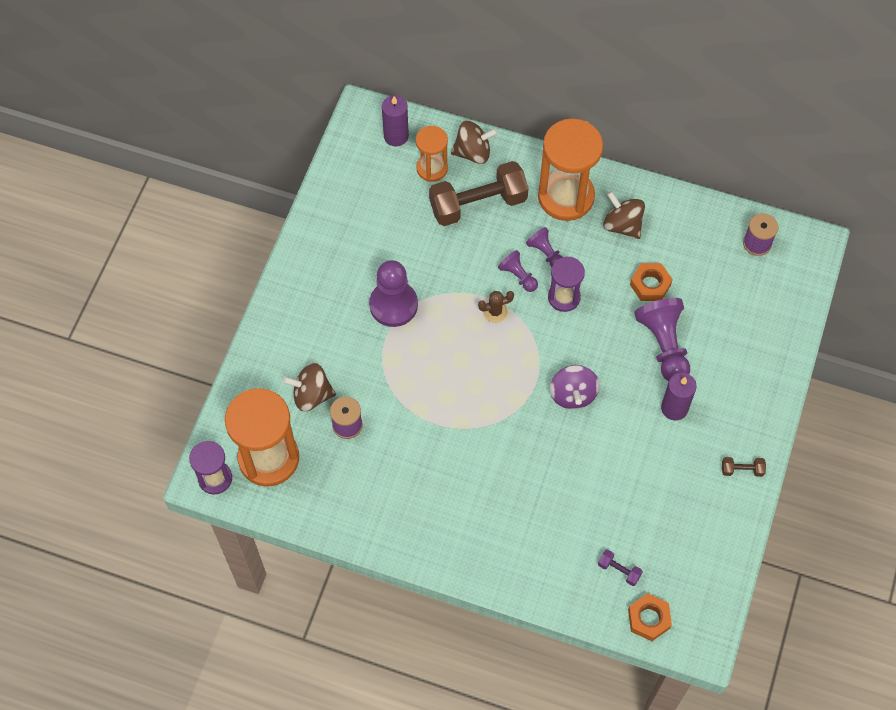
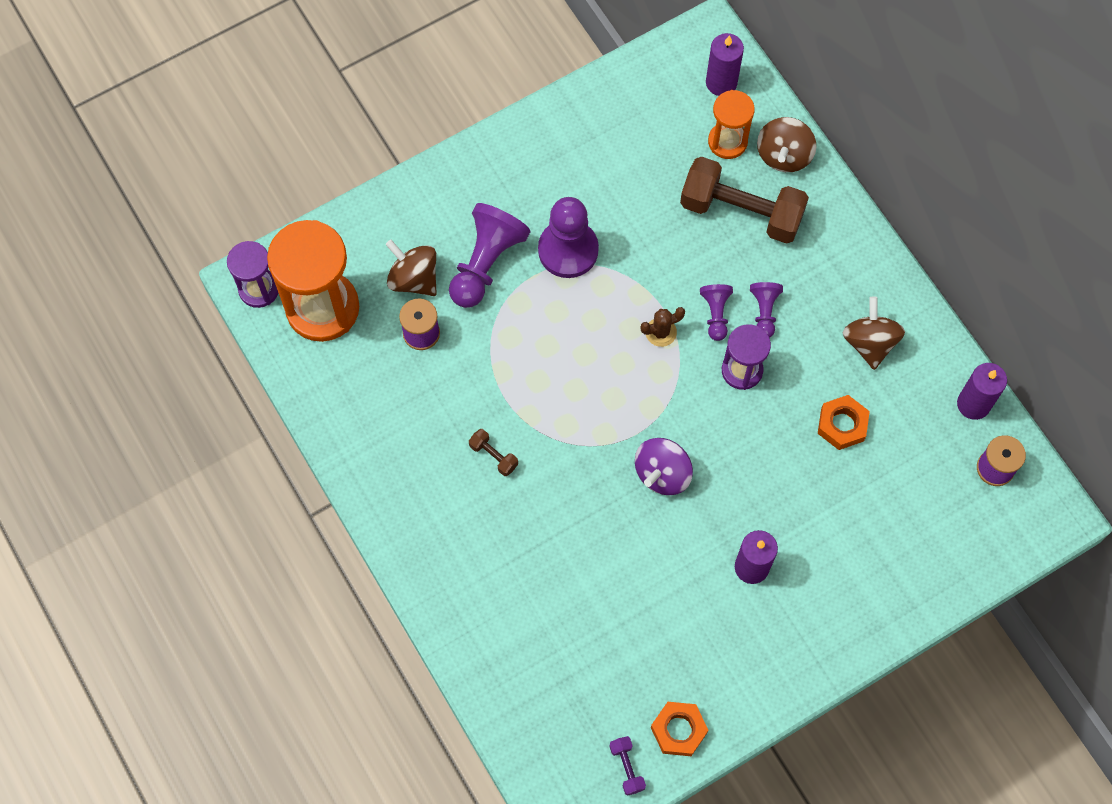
camera: 40 degrees right, 5 degrees up
(473, 152) = (784, 155): brown spinning top -> brown spinning top turned 75 degrees clockwise
(495, 311) = (661, 332): brown cactus -> brown cactus turned 45 degrees counterclockwise
(566, 197) = (837, 270): orange hourglass -> none
(619, 570) = (550, 679): purple dumbbell -> purple dumbbell (627, 767)
(648, 619) = (536, 749): orange nut -> orange nut (678, 730)
(664, 345) = (799, 496): purple pawn -> purple pawn (486, 263)
(712, 216) = (973, 404): none -> purple candle
(742, 470) = (763, 682): brown dumbbell -> brown dumbbell (493, 456)

